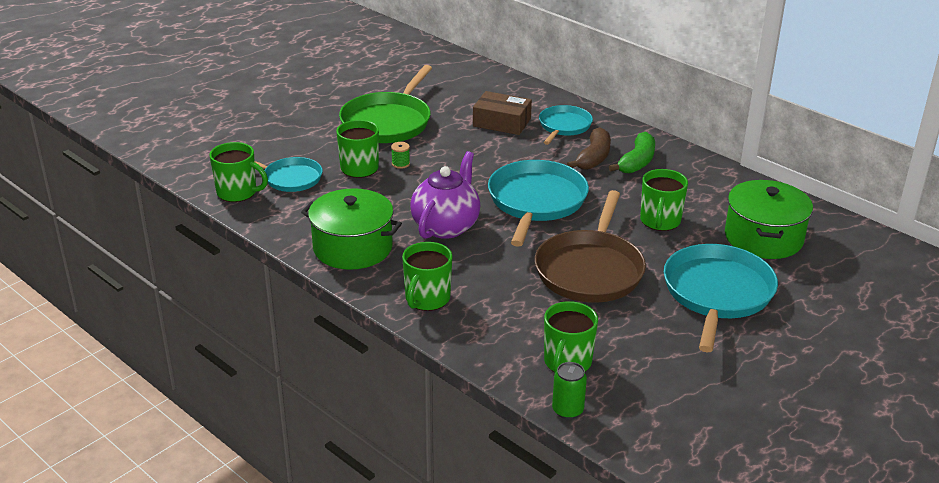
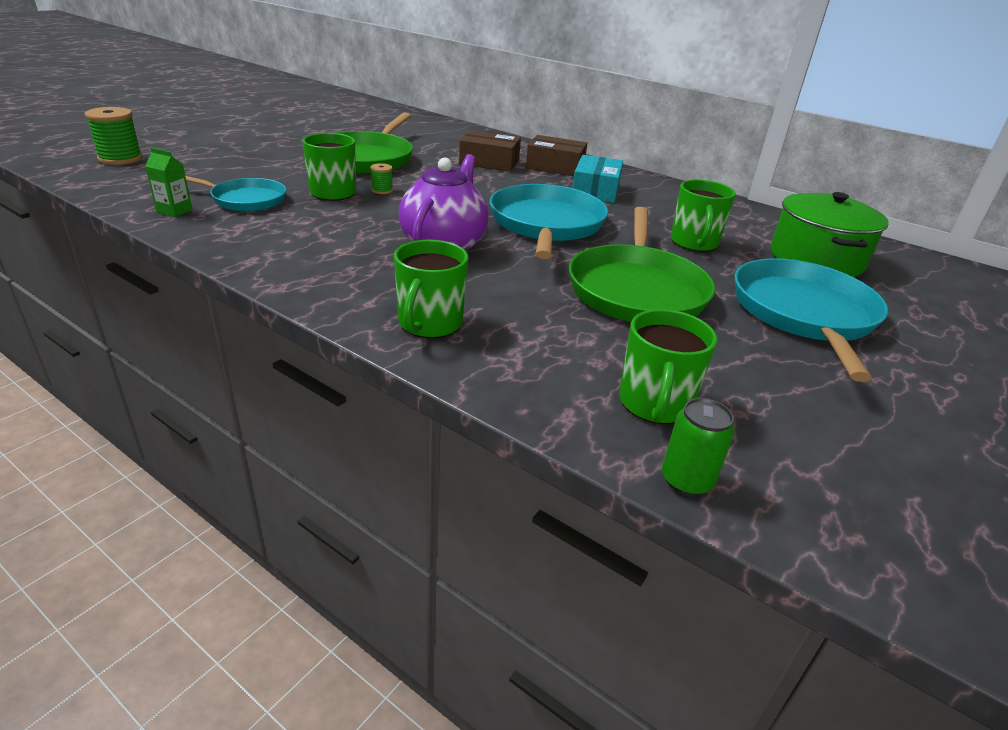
camera: 10 degrees left, 0 degrees up
(183, 131) = (120, 159): none -> green spool
(238, 192) = (174, 211): green mug -> green carton
(352, 247) = (322, 266): green pot -> none
(564, 126) = (555, 167): turquoise pan -> brown box
(590, 270) = (636, 289): brown pan -> green pan
(593, 158) = (595, 190): brown banana -> turquoise box
(637, 162) = (642, 194): green banana -> none

